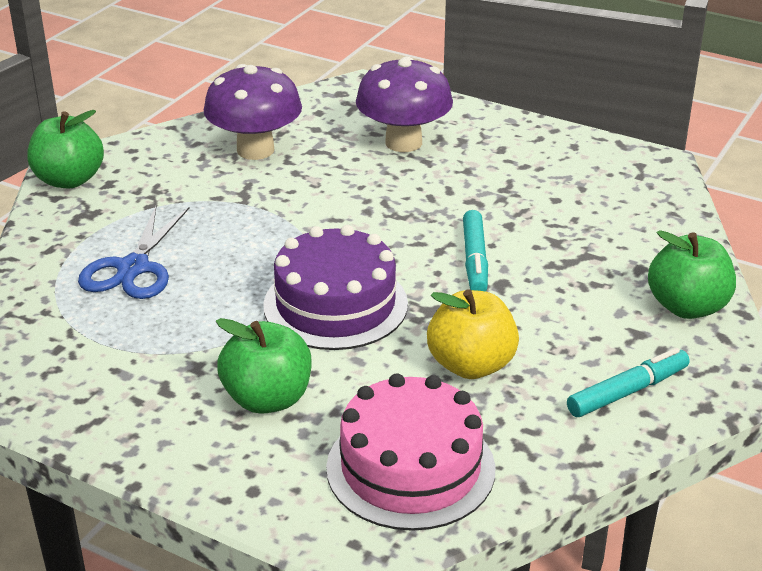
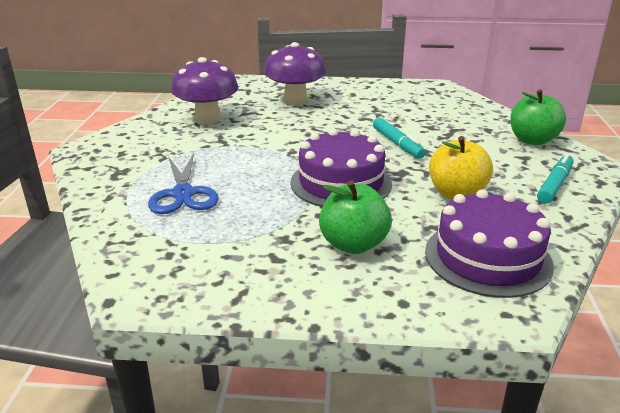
camera: 25 degrees left, 5 degrees down
(69, 180) = (90, 156): green apple -> none
(410, 468) = (487, 257): pink cake -> purple cake

